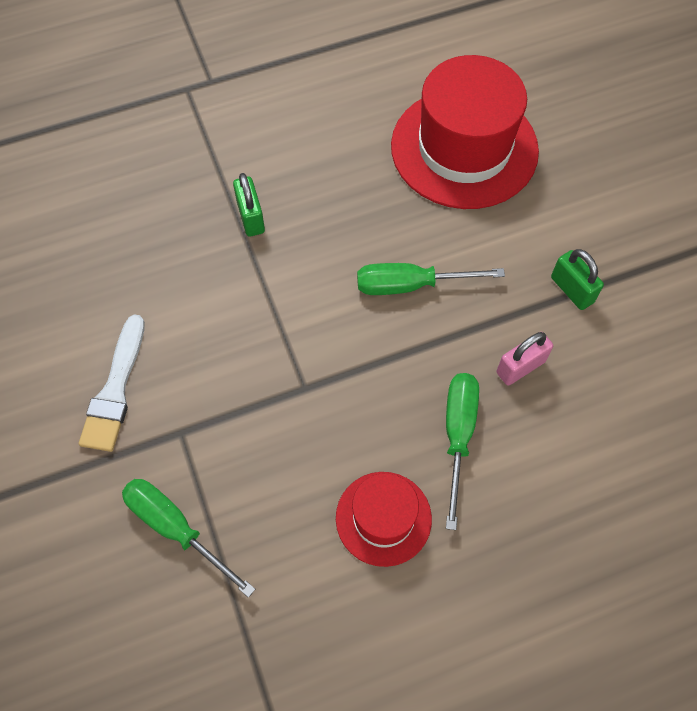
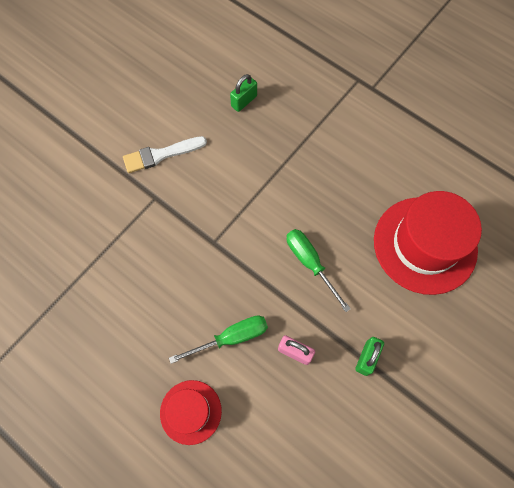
camera: 60 degrees right, 5 degrees up
(176, 529) = (104, 225): green screwdriver -> none
(251, 217) = (299, 158): green padlock -> green padlock (244, 101)
(383, 518) = (162, 322): red hat -> red hat (190, 412)

